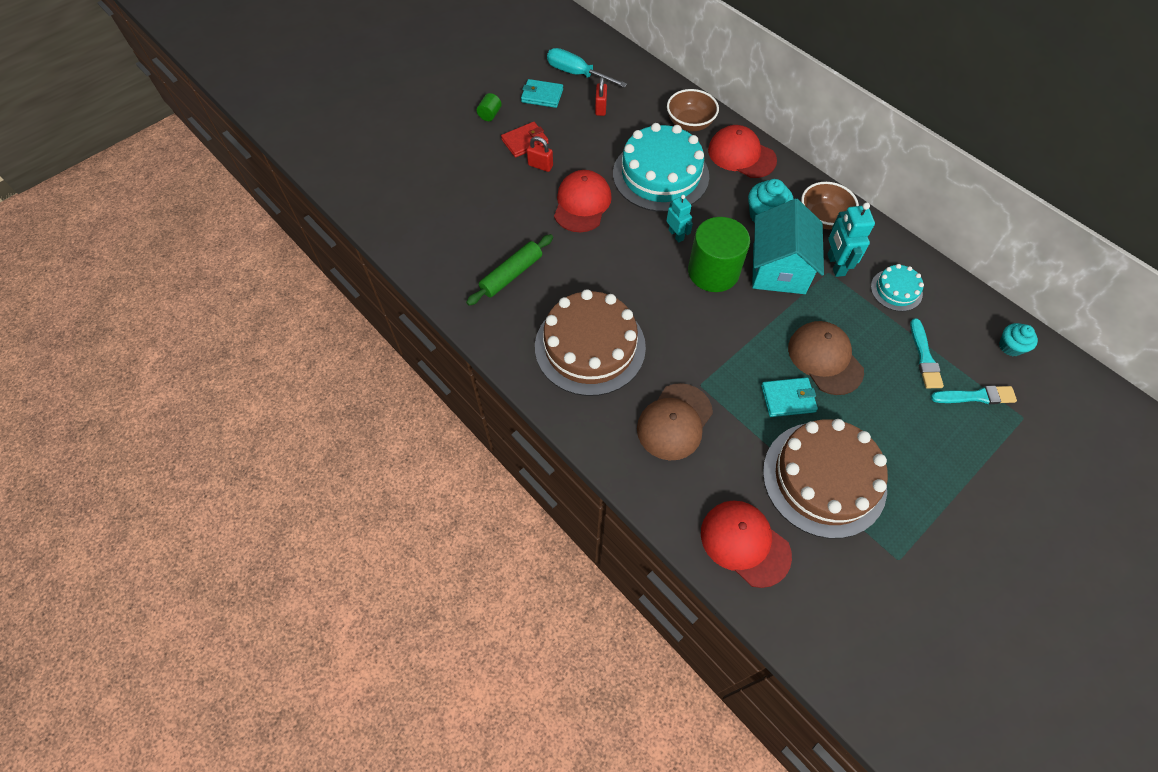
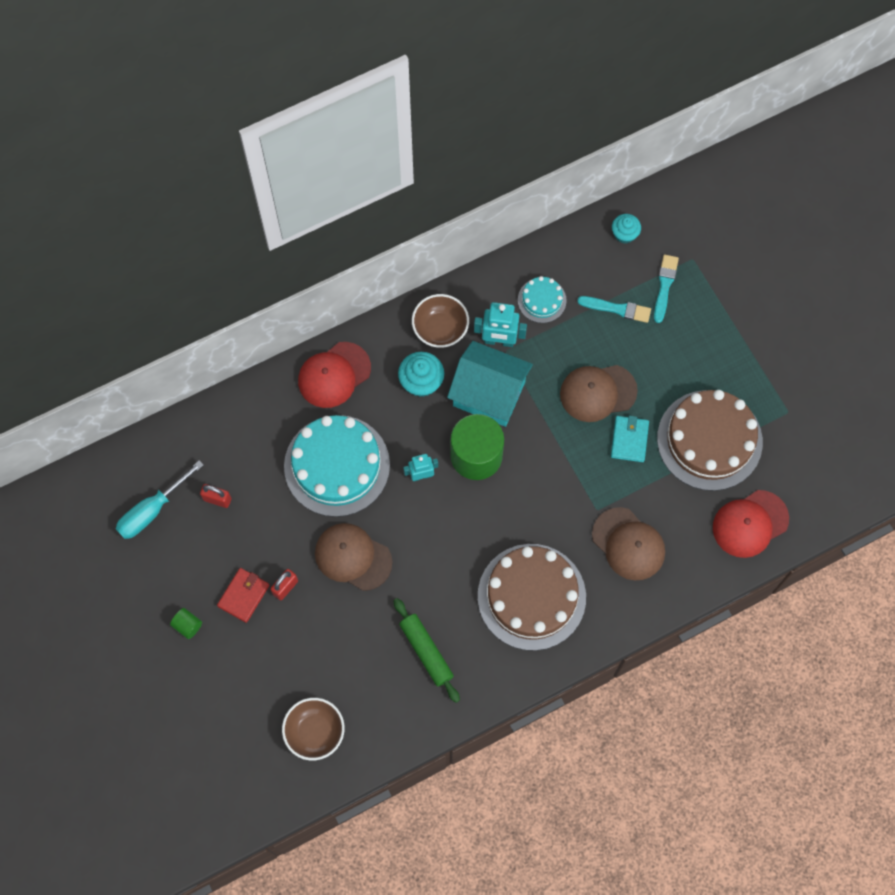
camera: 75 degrees left, 10 degrees up
(525, 142) = (243, 595): red wallet -> red wallet turned 45 degrees clockwise
(542, 96) = (175, 559): turquoise wallet -> none
(582, 203) = (353, 557): red cap -> brown cap
(690, 123) = (271, 411): brown bowl -> brown bowl (315, 732)

